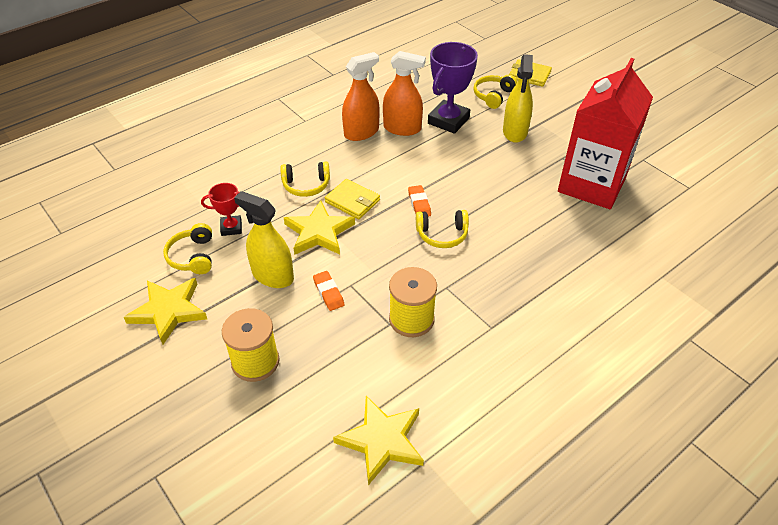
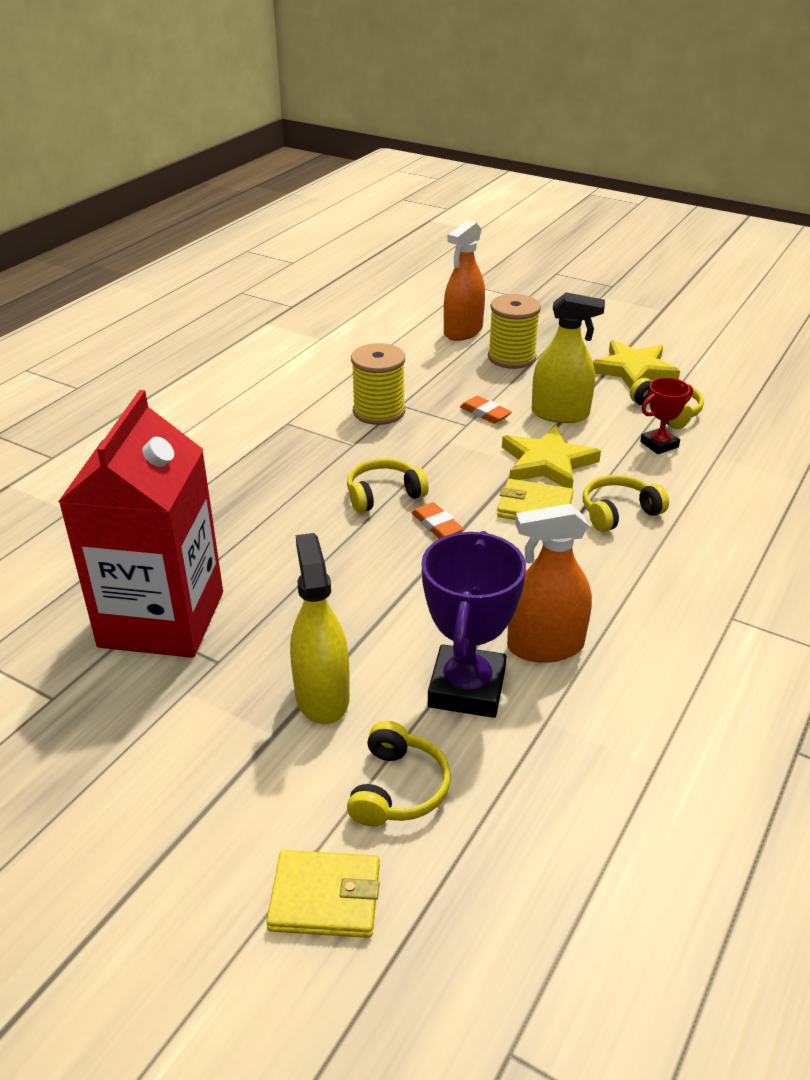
camera: 160 degrees right, 10 degrees down
(361, 132) = (612, 618): orange spray bottle -> orange spray bottle (463, 331)
(382, 440) = (362, 340): yellow star -> none

